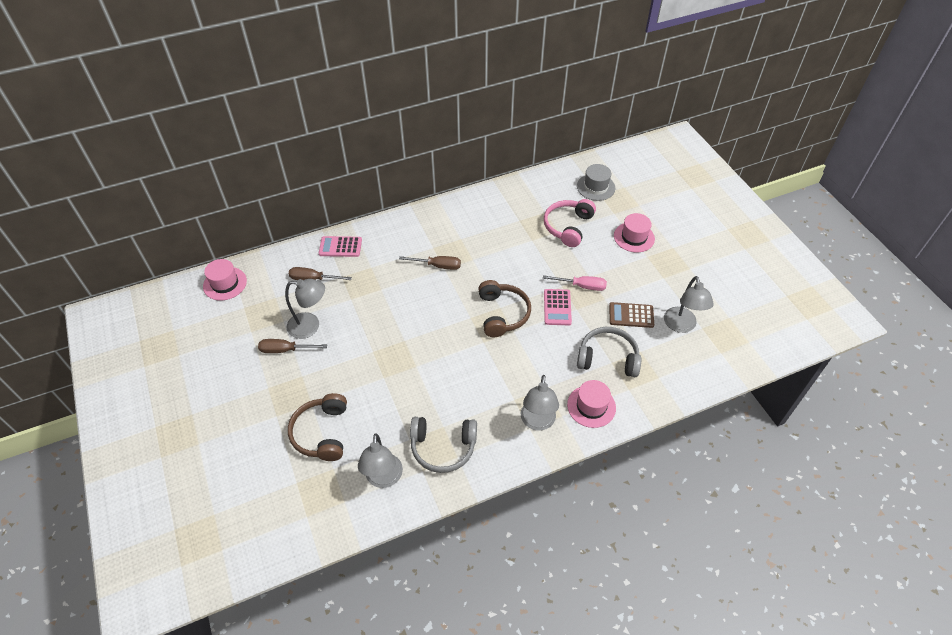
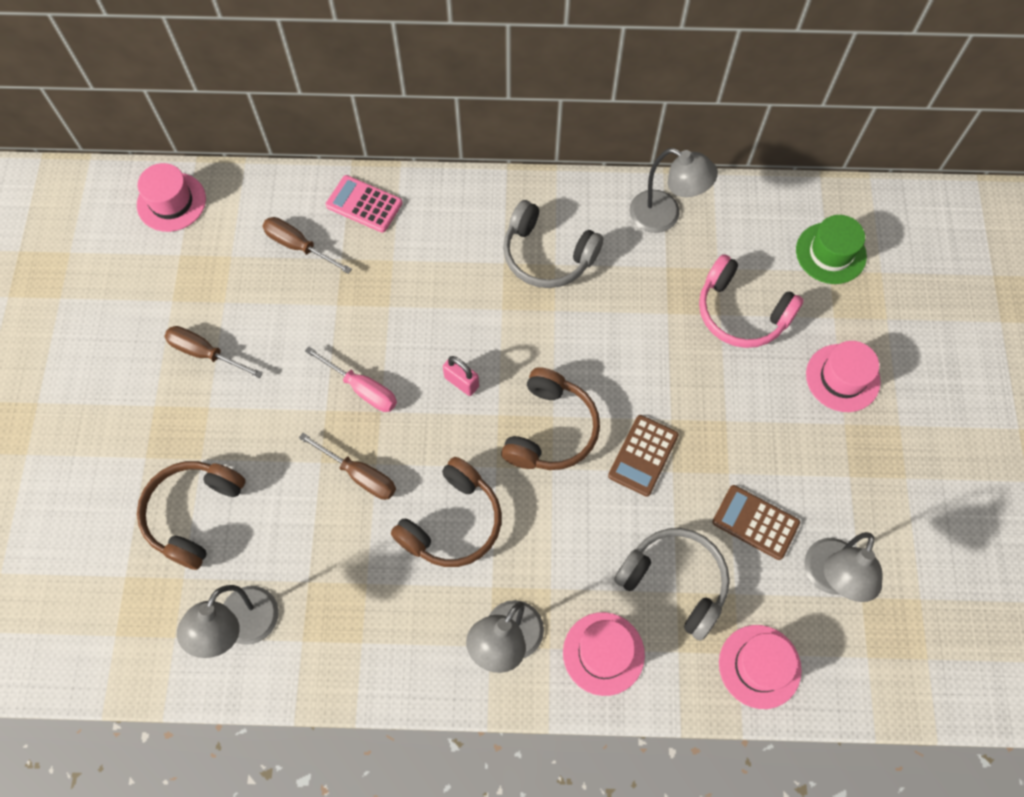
camera: 25 degrees right, 15 degrees up
(310, 326) = (257, 327): grey lamp -> grey lamp (664, 216)
(438, 266) = (494, 300): brown screwdriver -> brown screwdriver (359, 475)
(441, 310) = (461, 382): none -> pink padlock
(443, 447) = (349, 617): grey headphones -> grey headphones (547, 255)
(474, 377) = (452, 522): none -> brown headphones
(557, 307) = (643, 455): pink calculator -> brown calculator
(568, 227) = (741, 312): pink headphones -> pink headphones turned 105 degrees counterclockwise
(581, 286) = (704, 433): pink screwdriver -> pink screwdriver (362, 389)
(596, 187) = (830, 253): grey hat -> green hat
(672, 379) = (759, 666): none -> pink hat

